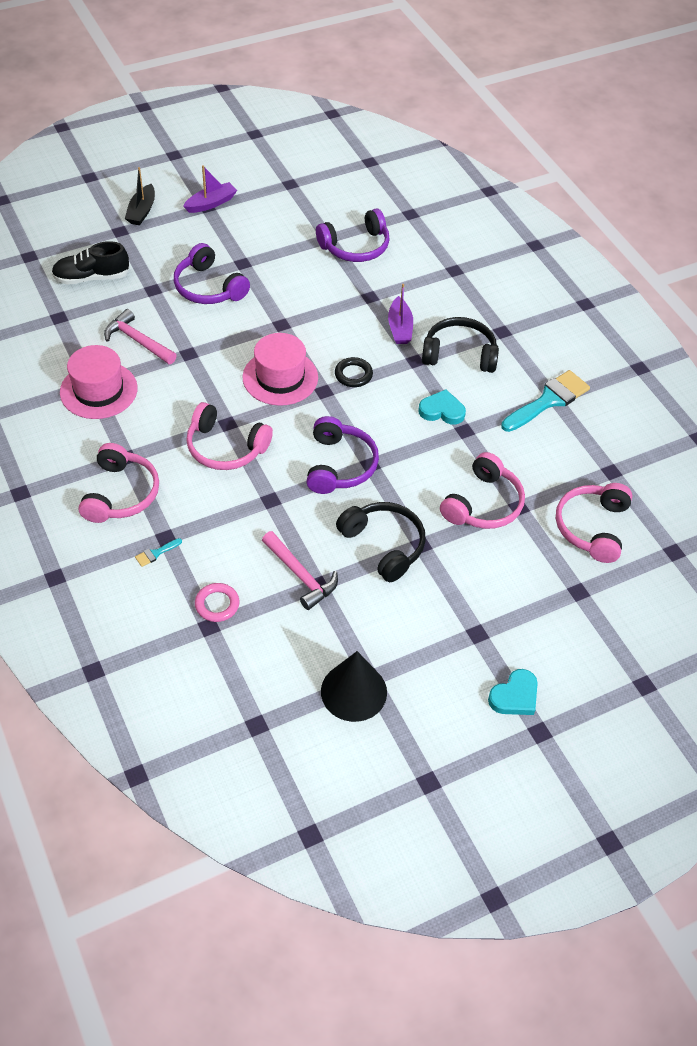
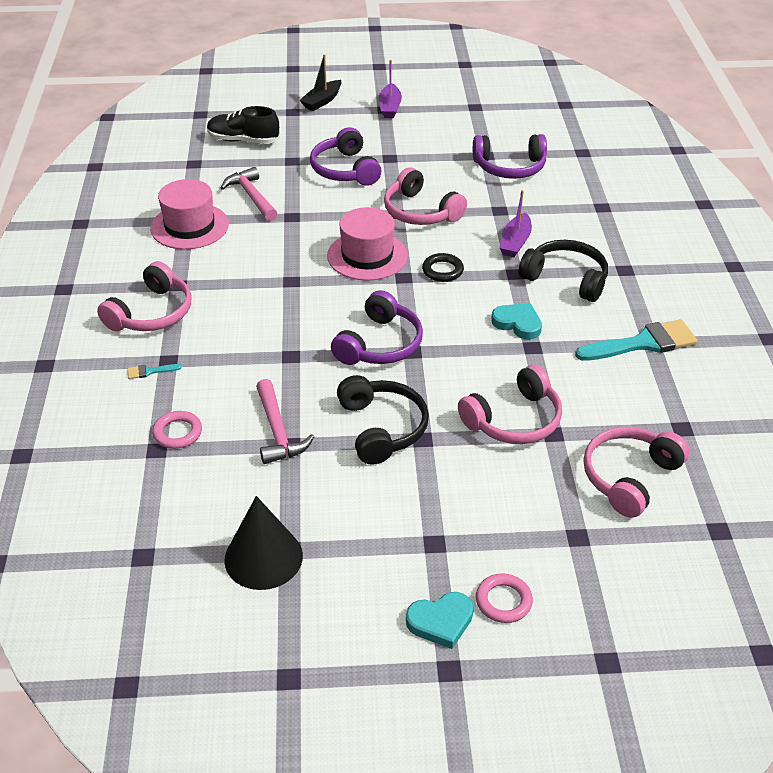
camera: 25 degrees right, 10 degrees down
(211, 203) = (390, 107): purple boat -> purple boat turned 105 degrees clockwise
(225, 447) = (276, 300): pink headphones -> pink headphones (420, 212)
(551, 663) = (503, 601): none -> pink ring

